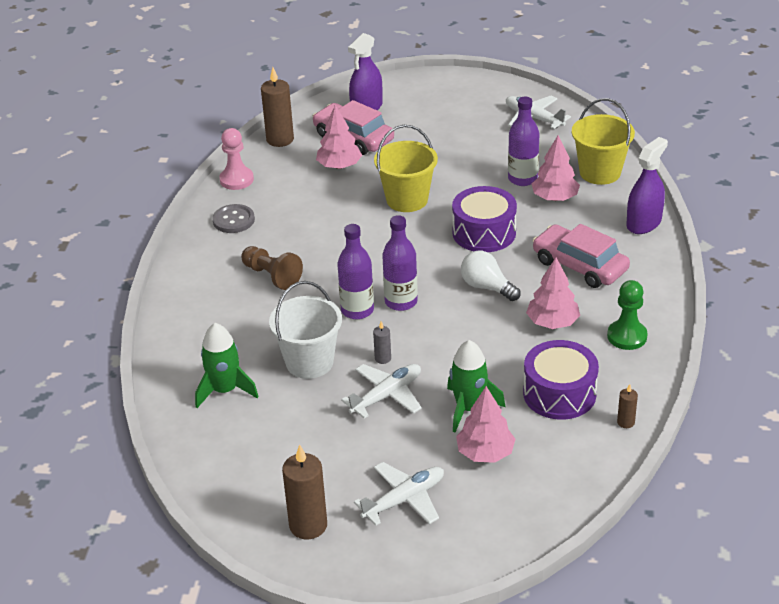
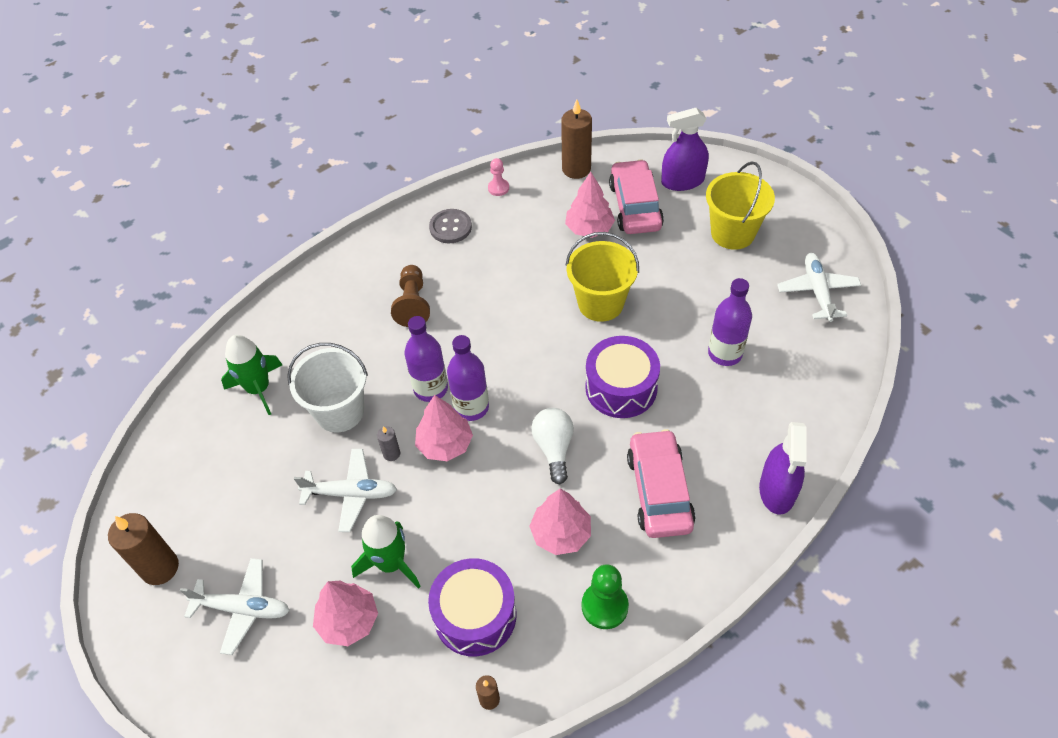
camera: 45 degrees right, 15 degrees up
(236, 180) = (498, 188): pink pawn -> pink pawn, size x0.62
(555, 198) = (728, 397): pink tree -> pink tree (445, 444)
(600, 172) = (806, 399): yellow bucket -> yellow bucket (732, 233)
(643, 223) = (777, 490): purple spray bottle -> purple spray bottle turned 105 degrees clockwise

